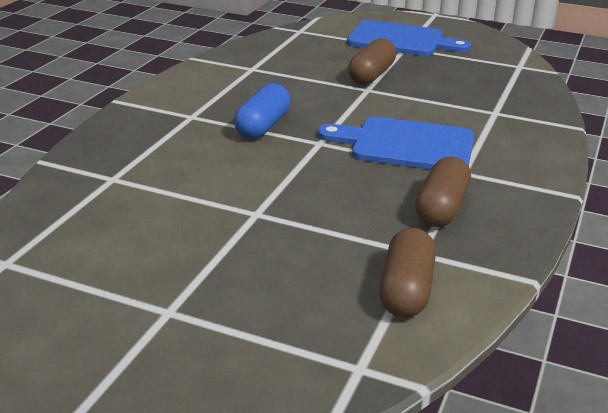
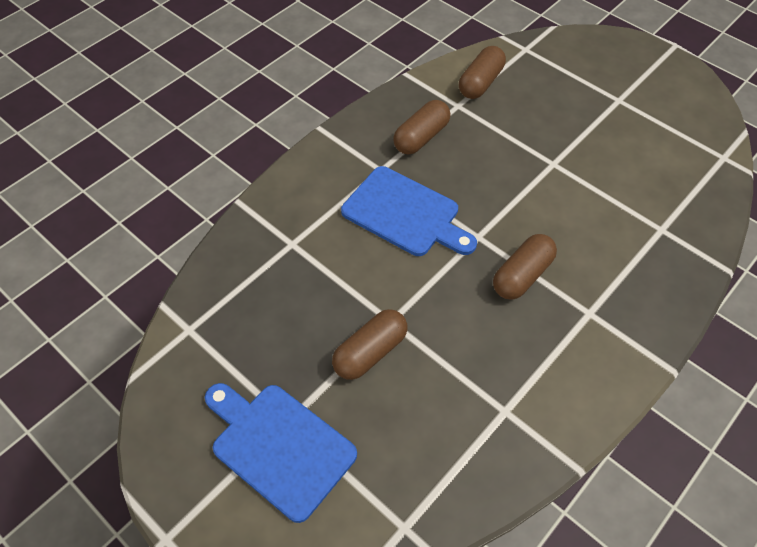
camera: 160 degrees left, 25 degrees up
(263, 126) = (522, 275): blue capsule -> brown capsule

